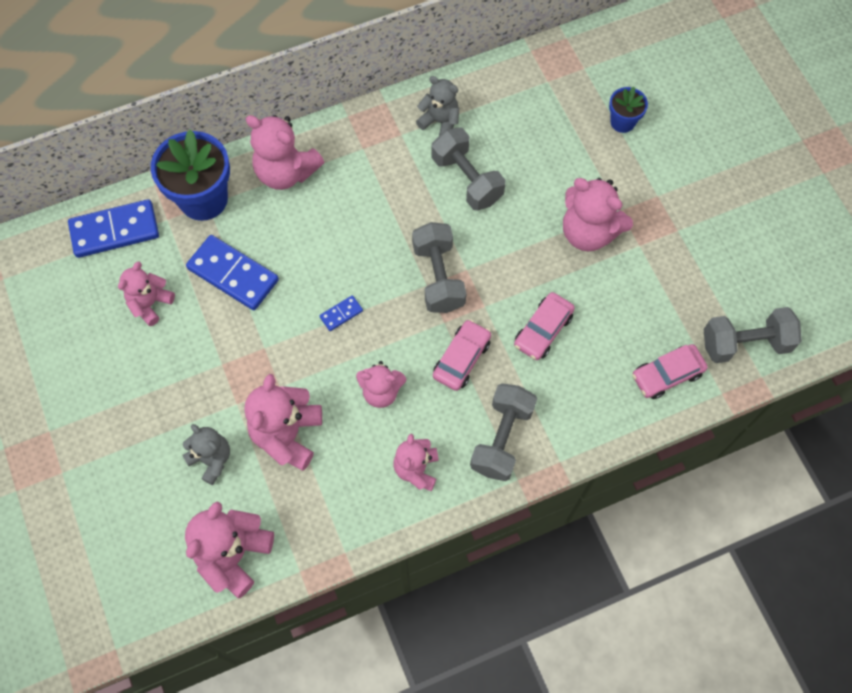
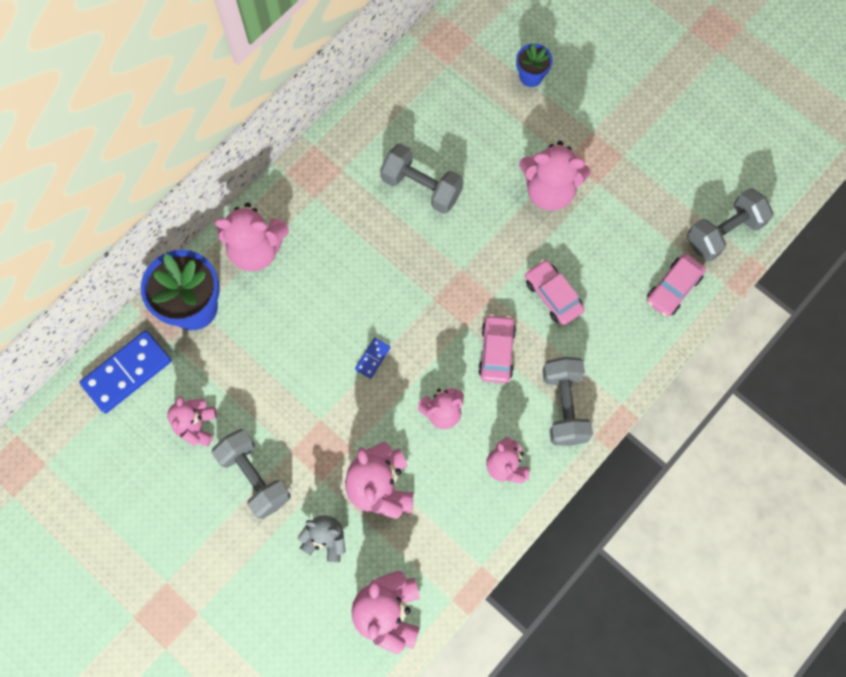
camera: 25 degrees left, 5 degrees up
(233, 274) = (257, 365): blue domino -> none
(438, 277) = (440, 287): grey dumbbell -> grey dumbbell (254, 477)
(440, 121) = (371, 143): grey teddy bear -> none
(543, 330) = (553, 295): pink car -> pink car turned 135 degrees clockwise

